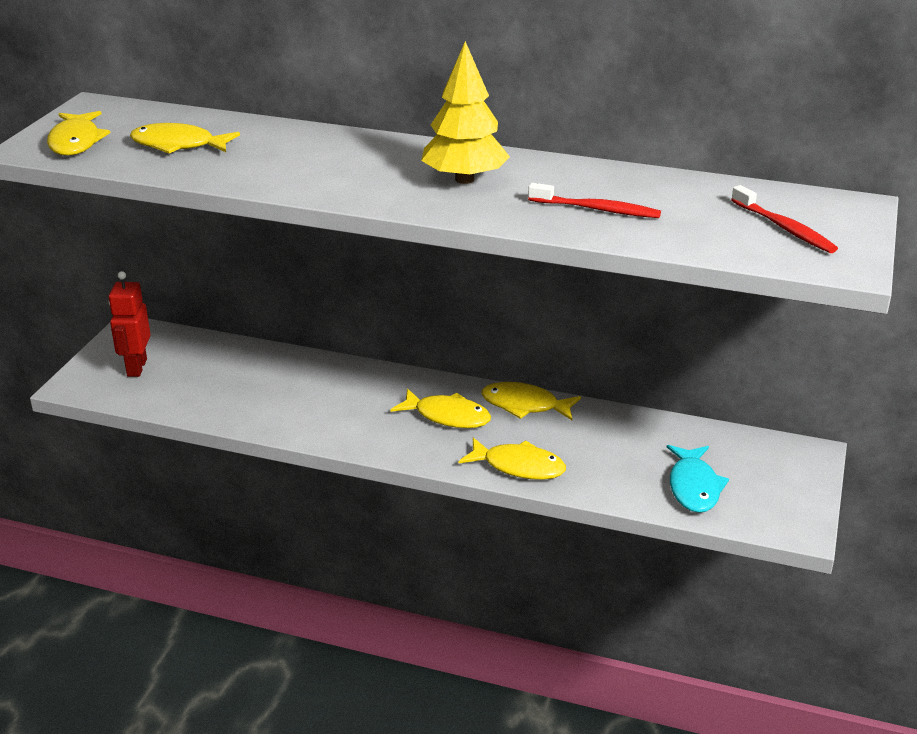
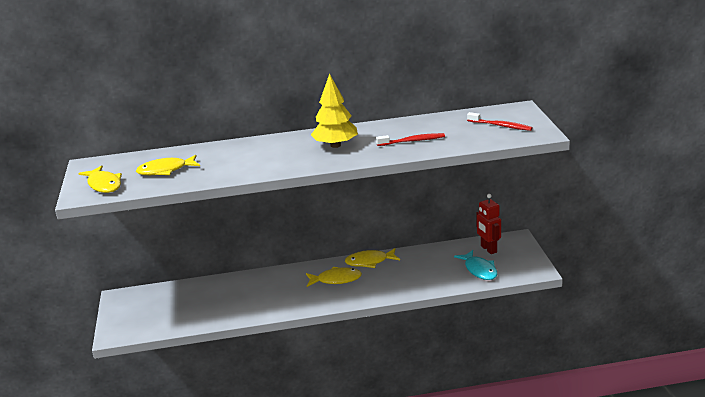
camera: 25 degrees left, 5 degrees down
(136, 368) = (142, 314): red robot -> red robot (488, 249)
(519, 466) = (392, 290): yellow fish -> none

